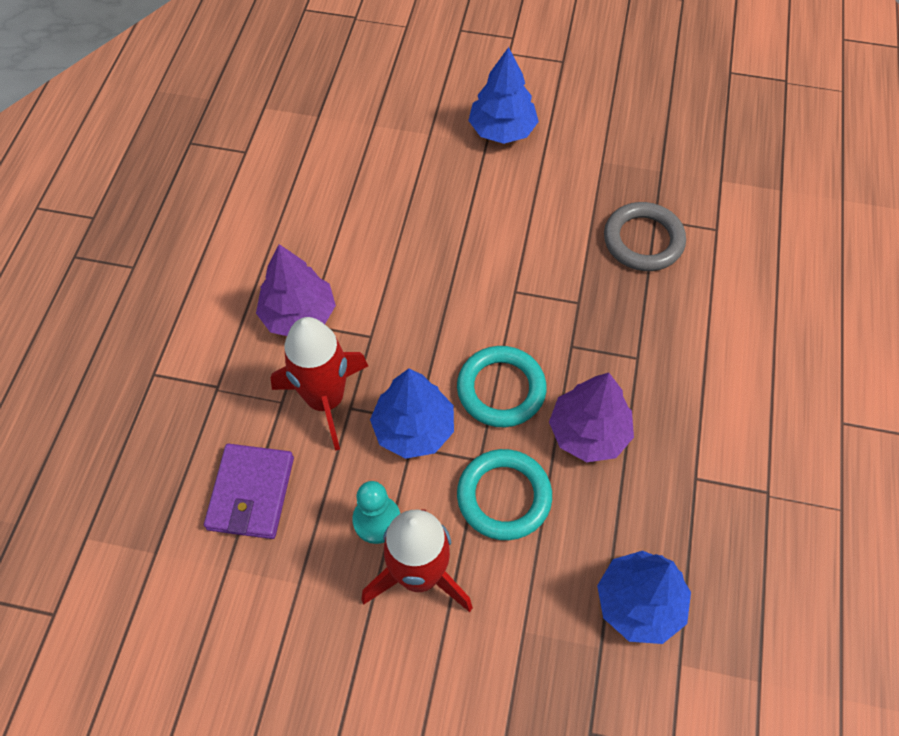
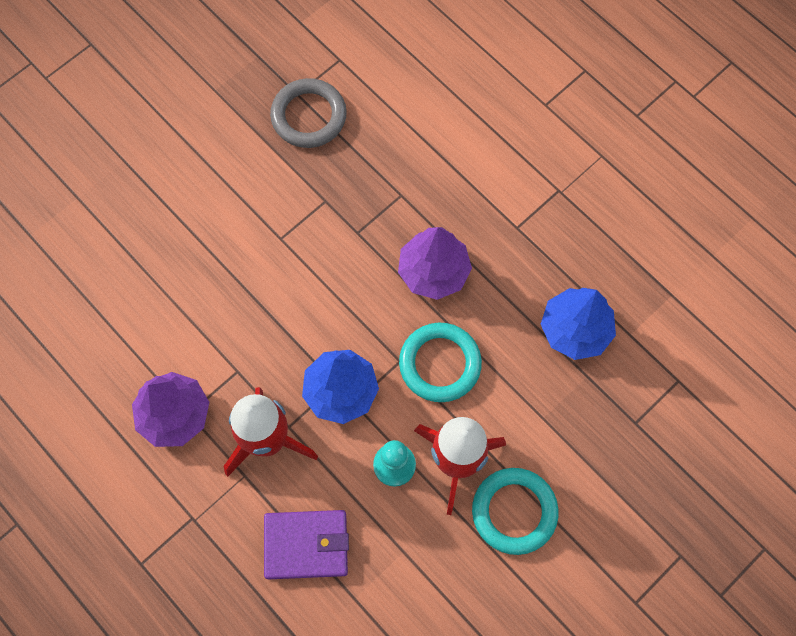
camera: 55 degrees left, 10 degrees up
(251, 493) = (306, 545): purple wallet -> purple wallet turned 45 degrees counterclockwise
(501, 389) = (355, 307): turquoise ring -> turquoise ring (514, 511)
(502, 130) = (122, 140): blue tree -> none

